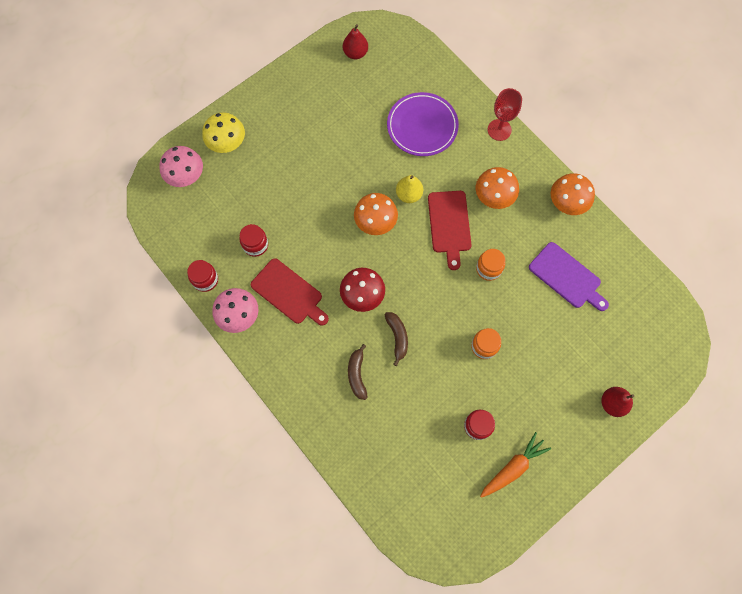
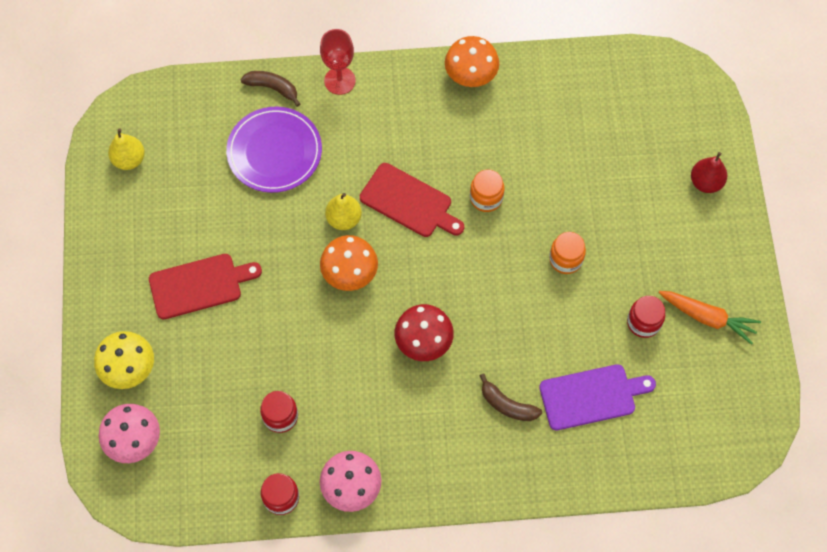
camera: 55 degrees left, 5 degrees down
(289, 293) = (364, 416): red cutting board -> red cutting board (199, 285)
(355, 53) = (129, 159): red pear -> yellow pear
(397, 337) = (495, 337): brown banana -> brown banana (272, 88)
(493, 197) = (411, 138): orange mushroom -> none
(513, 467) = (707, 317): orange carrot -> orange carrot turned 120 degrees clockwise
(567, 277) = (549, 131): purple cutting board -> purple cutting board (591, 396)

